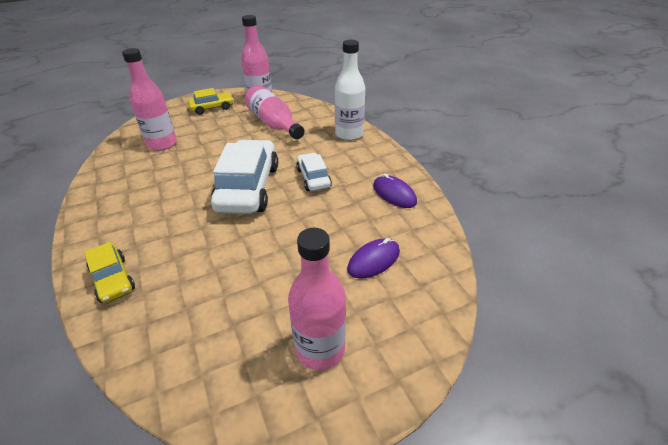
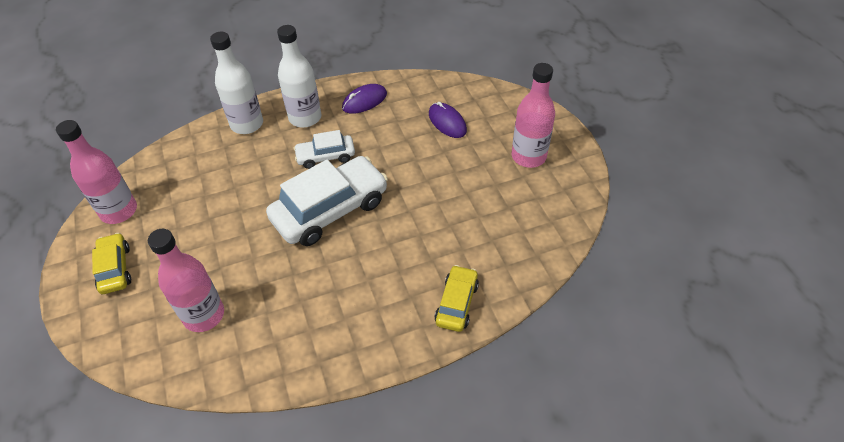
camera: 85 degrees left, 10 degrees up
(113, 279) = (456, 303): yellow car -> yellow car turned 45 degrees counterclockwise
(248, 187) = (330, 210): white car -> white car turned 135 degrees clockwise
(274, 124) = (194, 193): pink bottle -> none
(362, 161) = (305, 118): none -> white bottle

